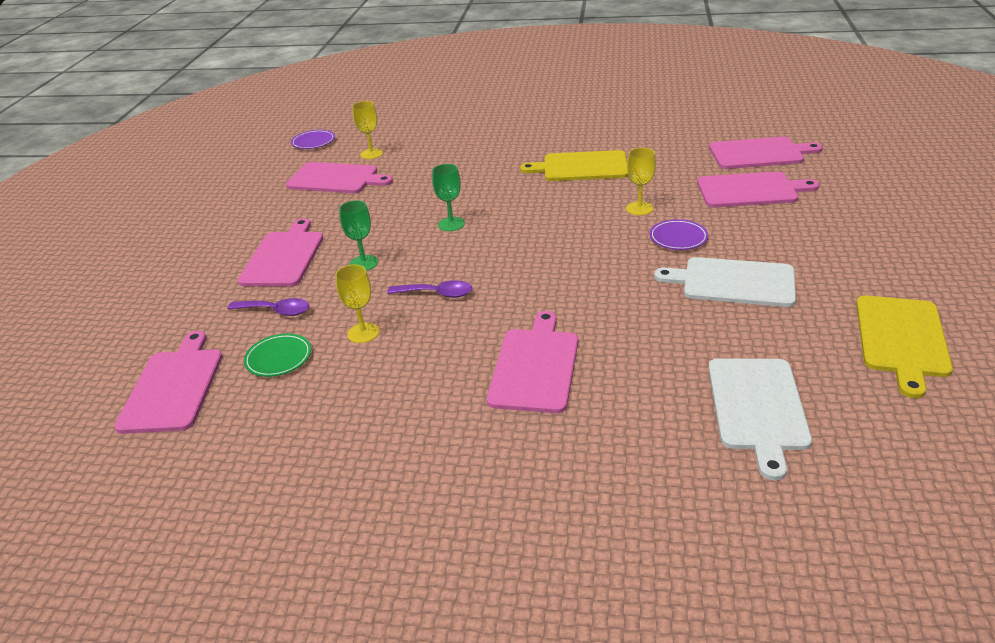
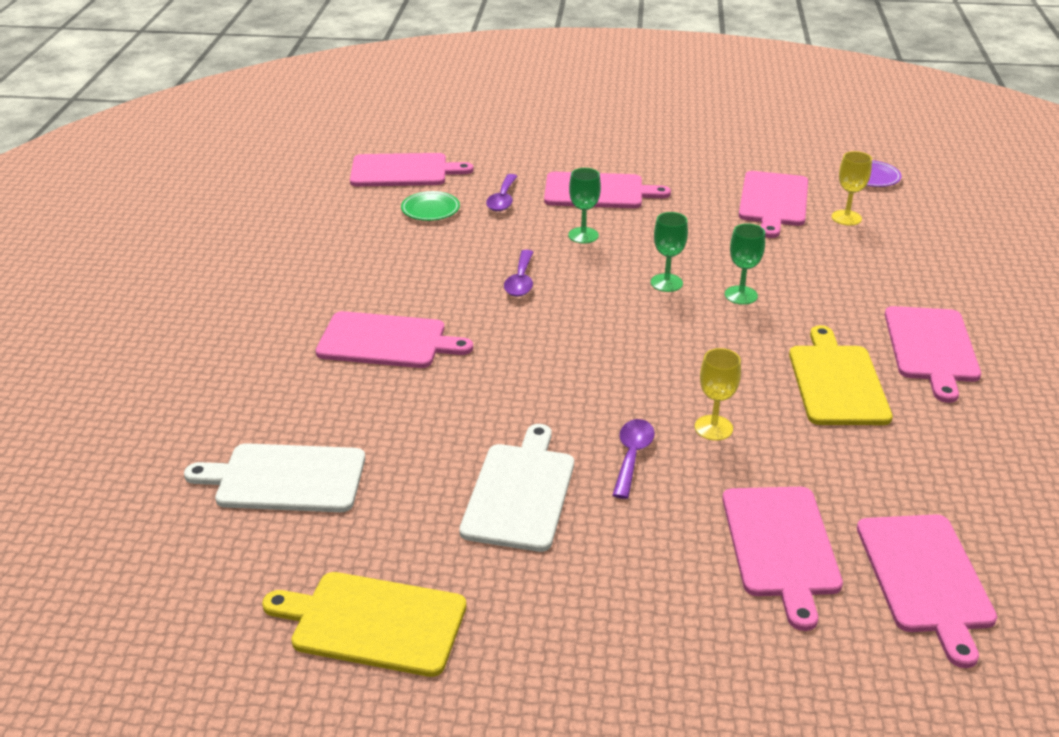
camera: 85 degrees right, 0 degrees up
(363, 333) = (460, 246): yellow goblet -> none
(473, 195) = (741, 295): none -> green goblet
(541, 138) = (931, 348): none -> pink cutting board
(678, 238) = (632, 456): purple plate -> purple spoon

